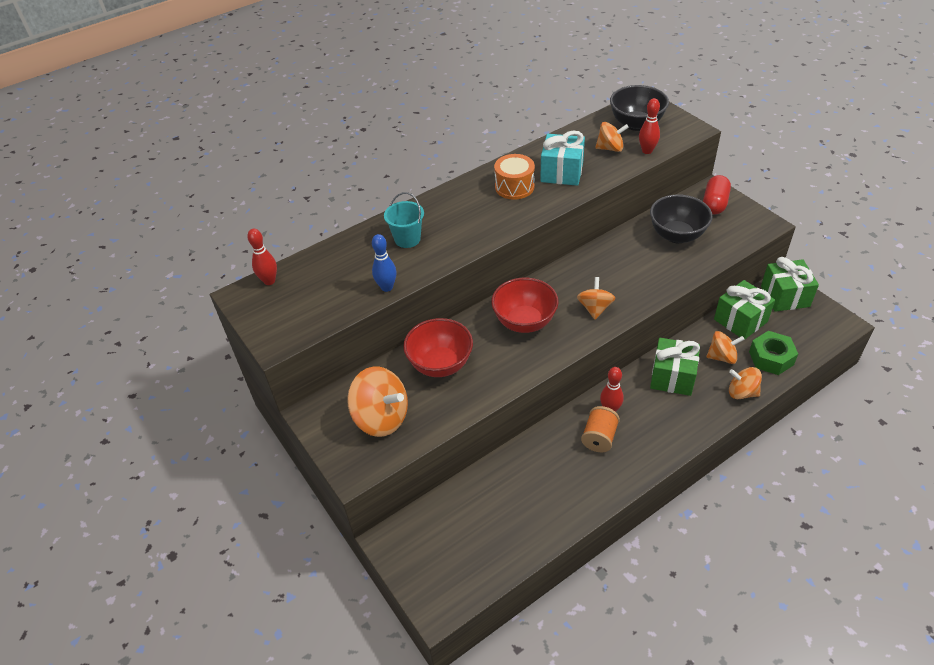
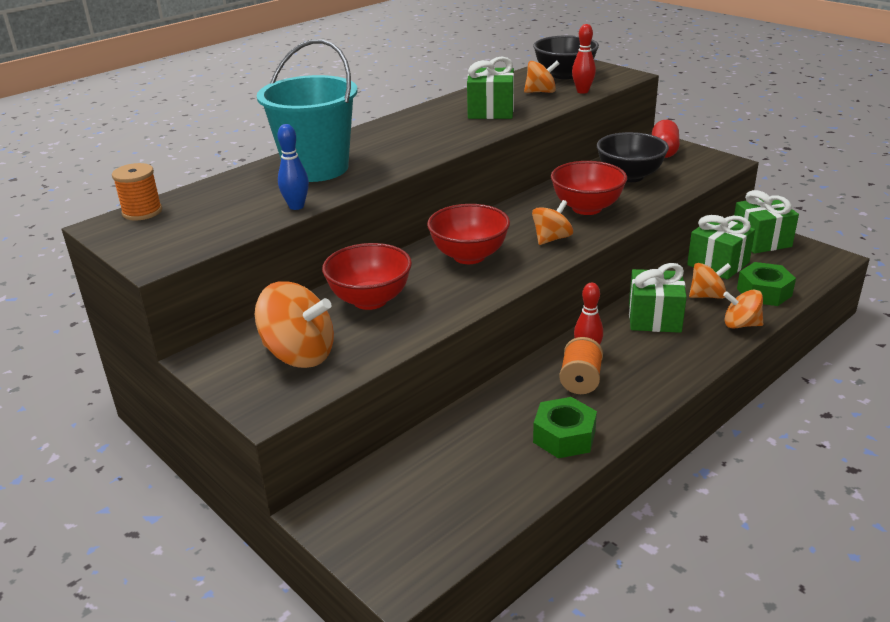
camera: 10 degrees left, 15 degrees down
(269, 281) = (142, 212): red bowling pin -> orange spool
(407, 239) = (316, 168): turquoise bucket -> turquoise bucket, size x1.98
(514, 187) = (438, 124): orange drum -> none
(561, 172) = (490, 111): turquoise gift -> green gift
(576, 492) = (564, 436): none -> green nut
(595, 308) = (551, 239): orange spinning top -> orange spinning top turned 45 degrees clockwise
(631, 273) = (586, 208): none -> red bowl

